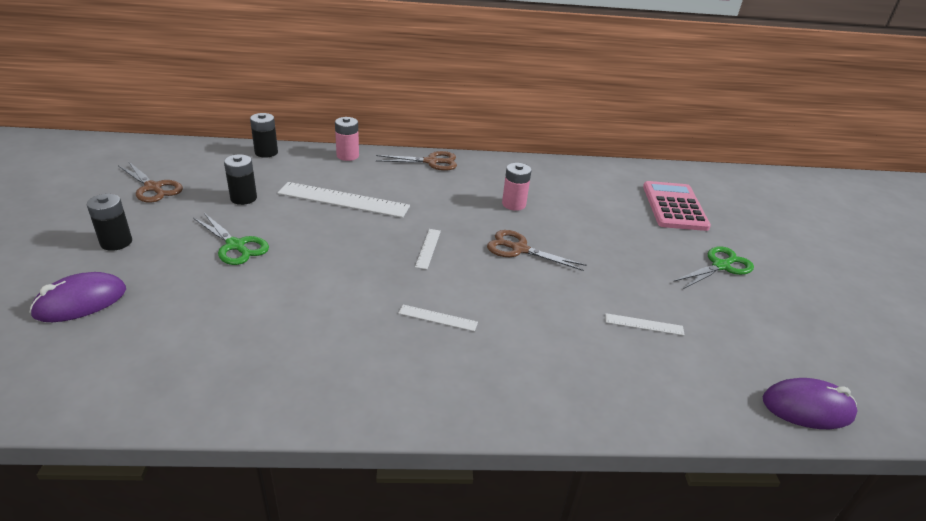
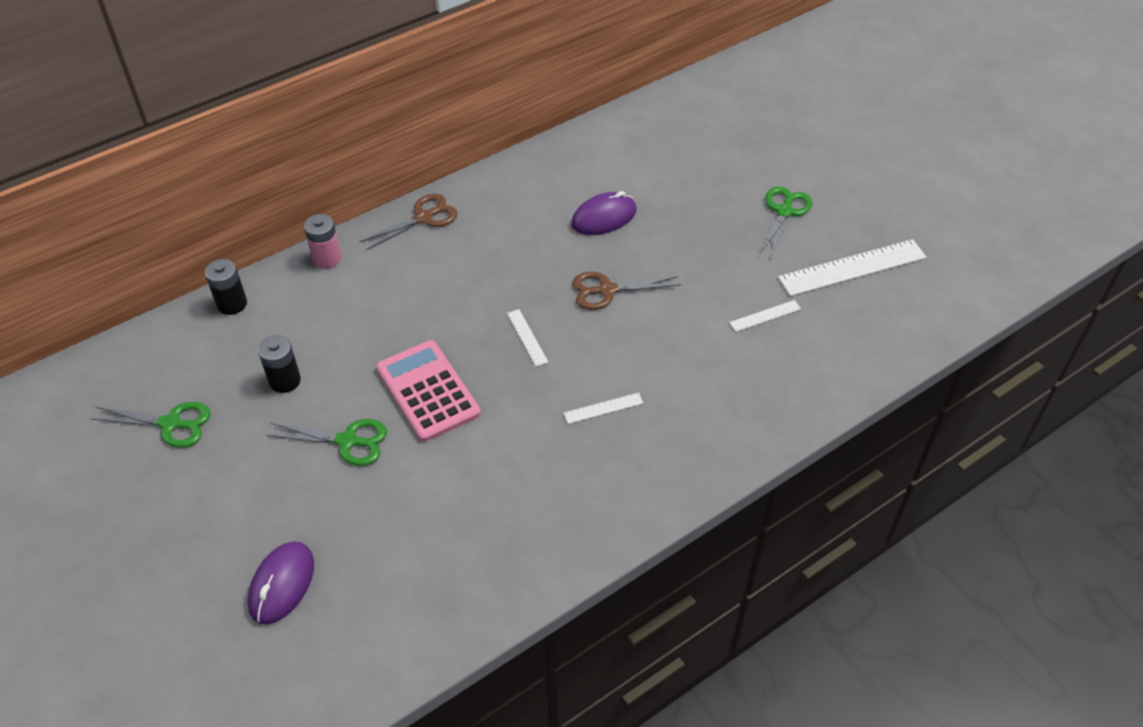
camera: 30 degrees left, 15 degrees up
(116, 242) = (226, 508): black battery -> none
(153, 188) = (171, 424): brown scissors -> green scissors
(343, 200) = (388, 324): white ruler -> white ruler (852, 268)
(513, 204) = (556, 234): pink battery -> none
(674, 207) = (701, 153): pink calculator -> pink calculator (428, 391)
(807, 408) = (919, 328): purple mouse -> purple mouse (604, 217)

